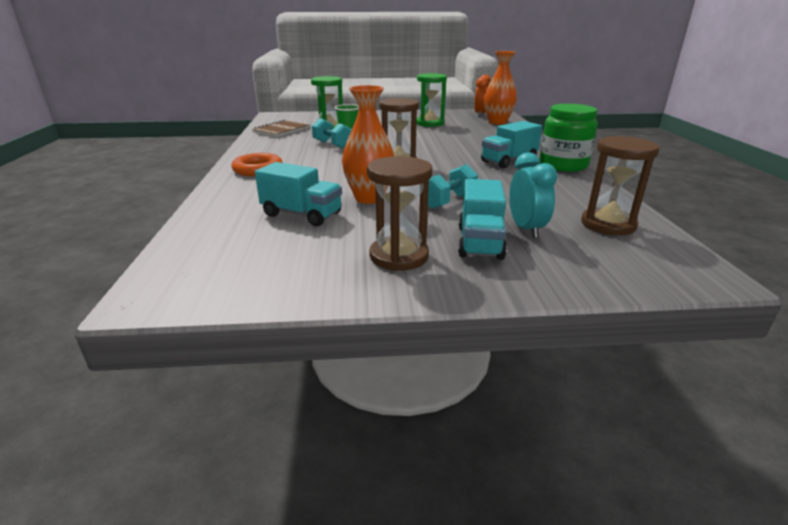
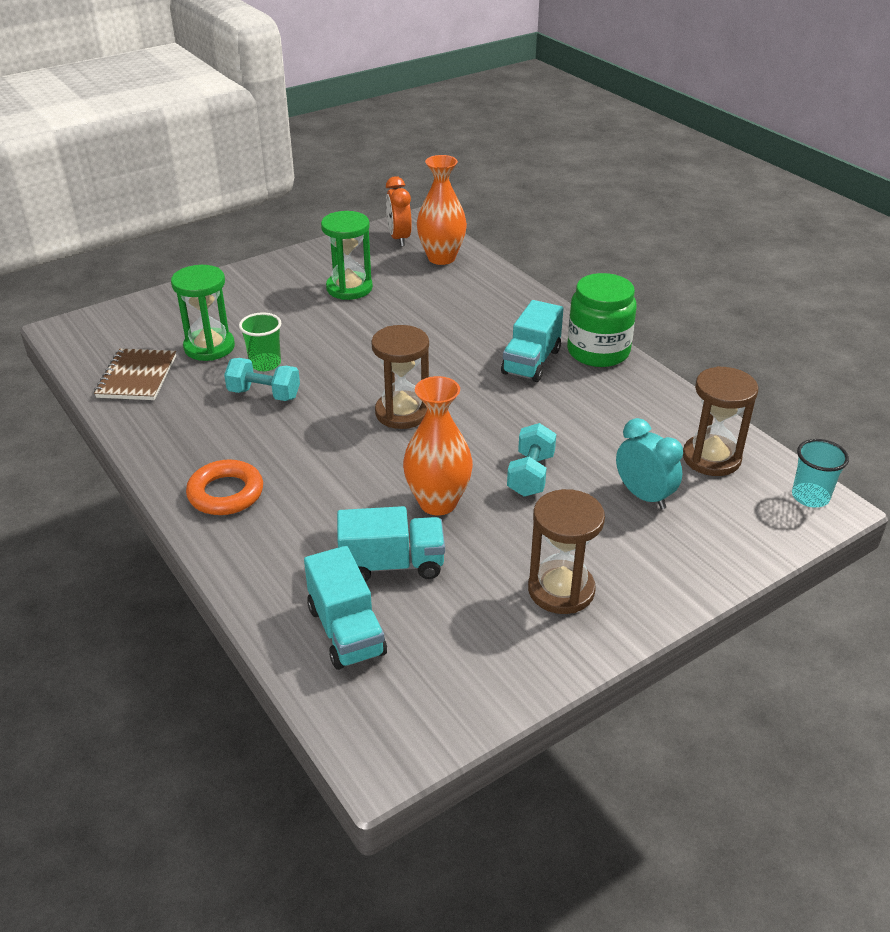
camera: 30 degrees left, 10 degrees up
(480, 242) = (618, 536): turquoise truck -> turquoise truck (346, 631)
(692, 266) = (810, 497): none -> turquoise cup

